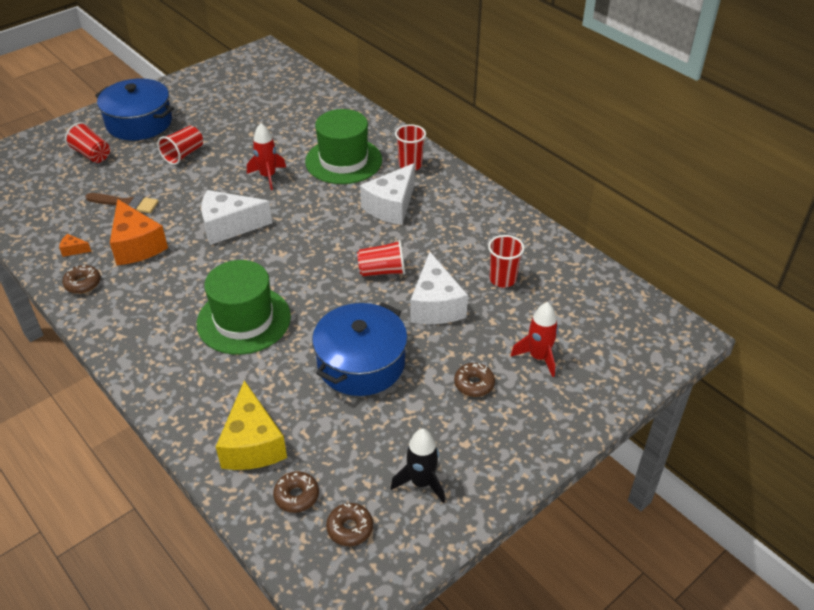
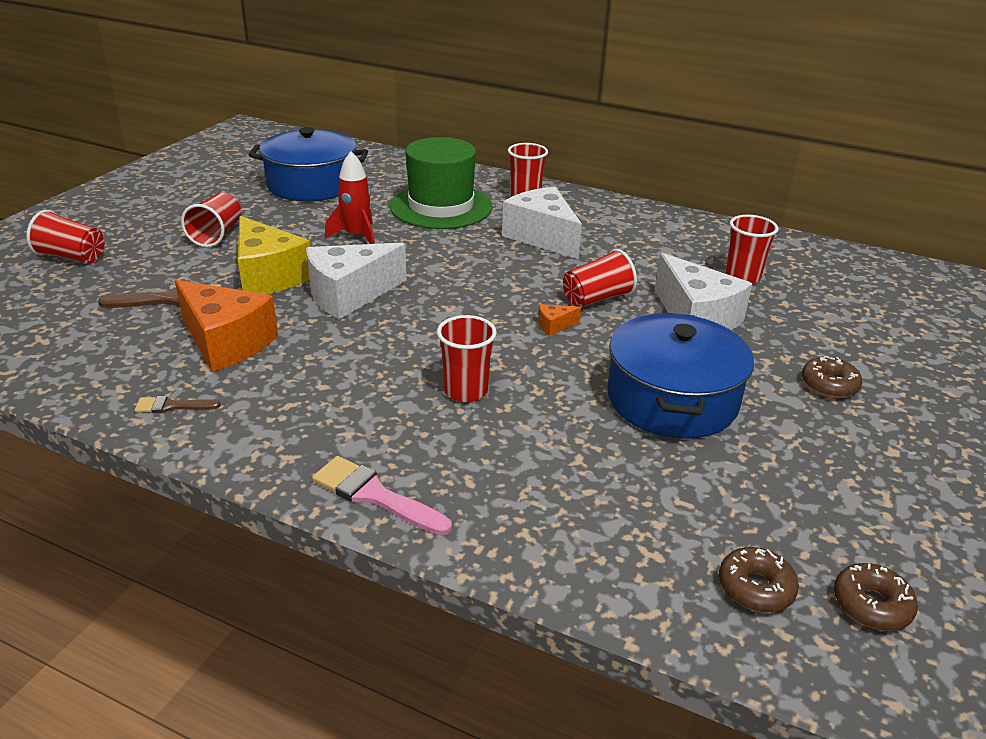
camera: 25 degrees left, 10 degrees down
(74, 250) = (124, 368): orange cheese -> orange cheese (554, 326)
(83, 284) = (172, 406): brown donut -> brown brush
(139, 123) = (122, 214): blue pot -> blue pot (311, 184)
(146, 374) = (375, 495): none -> pink brush
(244, 320) = (466, 391): green hat -> red cup
(252, 444) = (624, 539): yellow cheese -> yellow cheese (268, 276)
(391, 206) = (542, 237): white cheese -> white cheese turned 135 degrees clockwise
(421, 482) = (894, 513): black rocket -> none
(538, 357) = (866, 340): red rocket -> none

